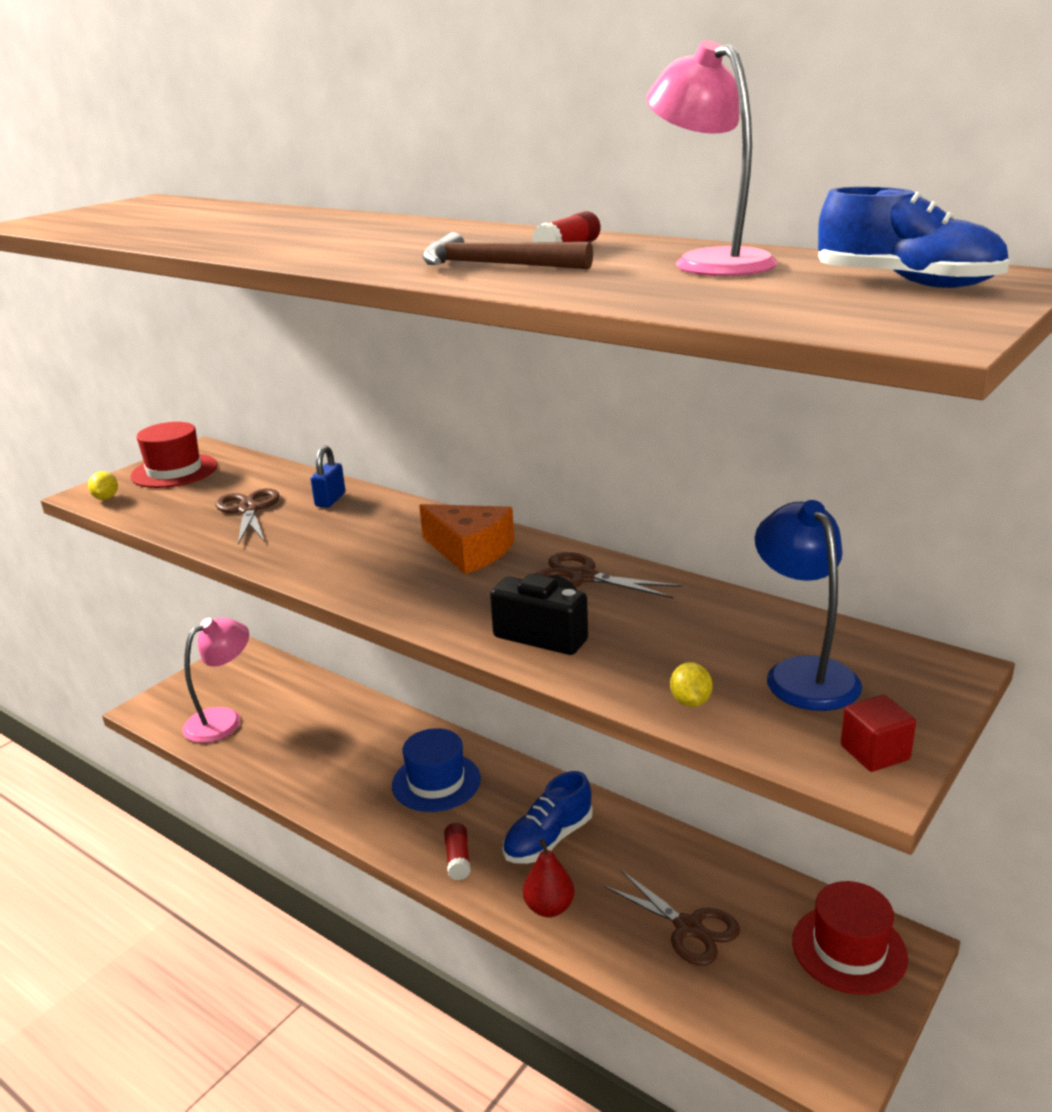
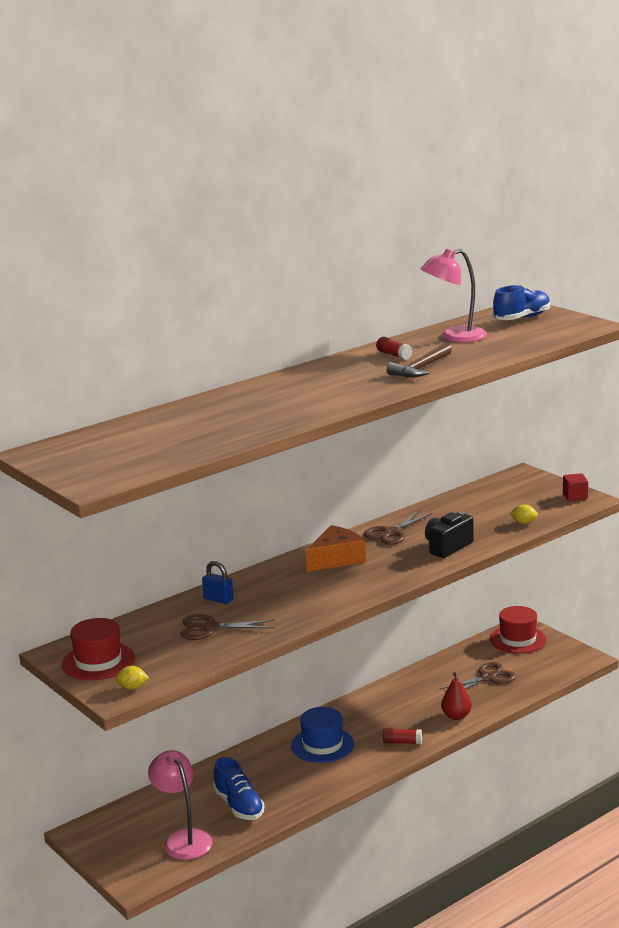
camera: 75 degrees left, 5 degrees down
(548, 840) = (400, 710): blue shoe -> blue shoe (239, 806)
(803, 673) = (512, 499): blue lamp -> none

